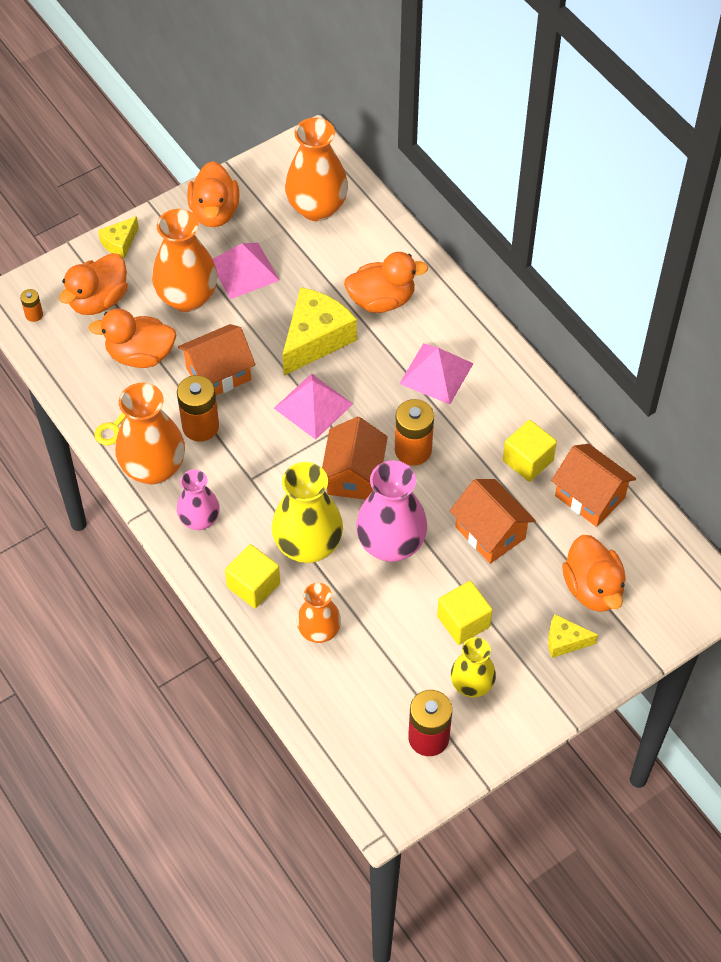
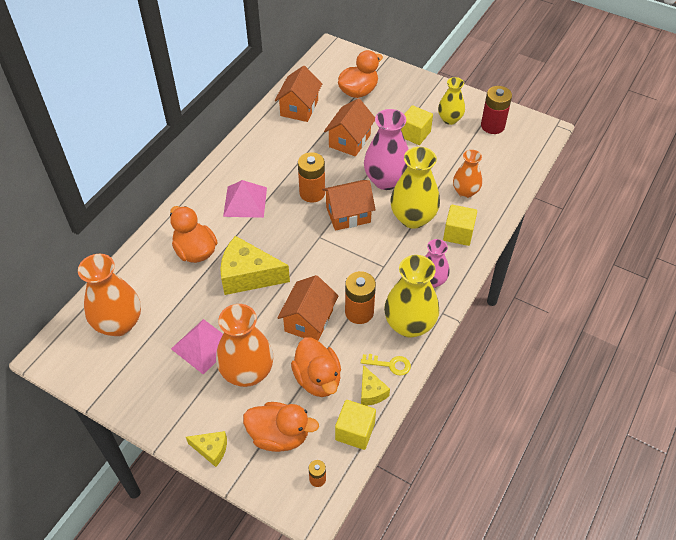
camera: 115 degrees left, 5 degrees down
(153, 468) = (409, 325): orange vase -> yellow vase
(215, 212) = (149, 392): orange duck -> none
(218, 374) = (309, 321): orange house -> orange house turned 75 degrees clockwise
(313, 406) = (306, 255): pink pyramid -> none
(528, 460) = (289, 140): yellow cube -> yellow cube (355, 431)
(565, 641) = (398, 93): yellow cheese -> yellow cheese (371, 392)

